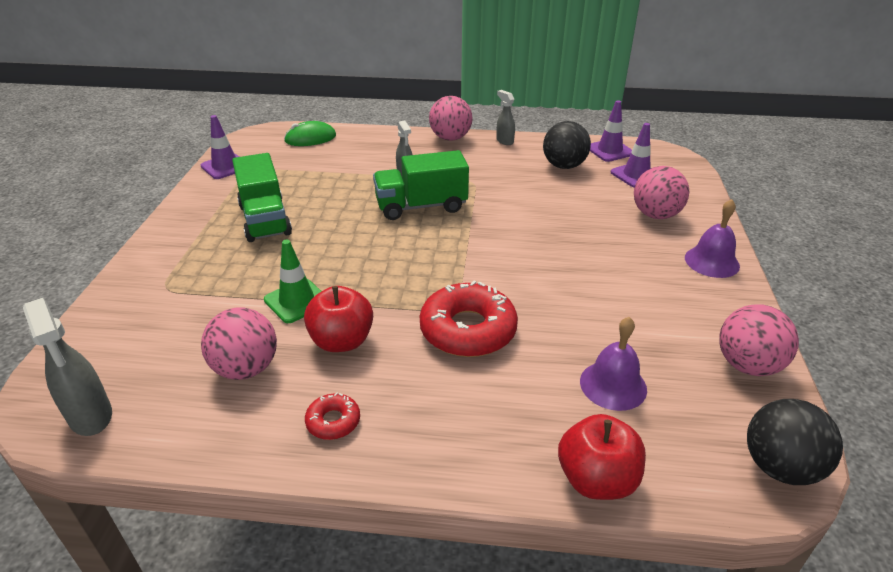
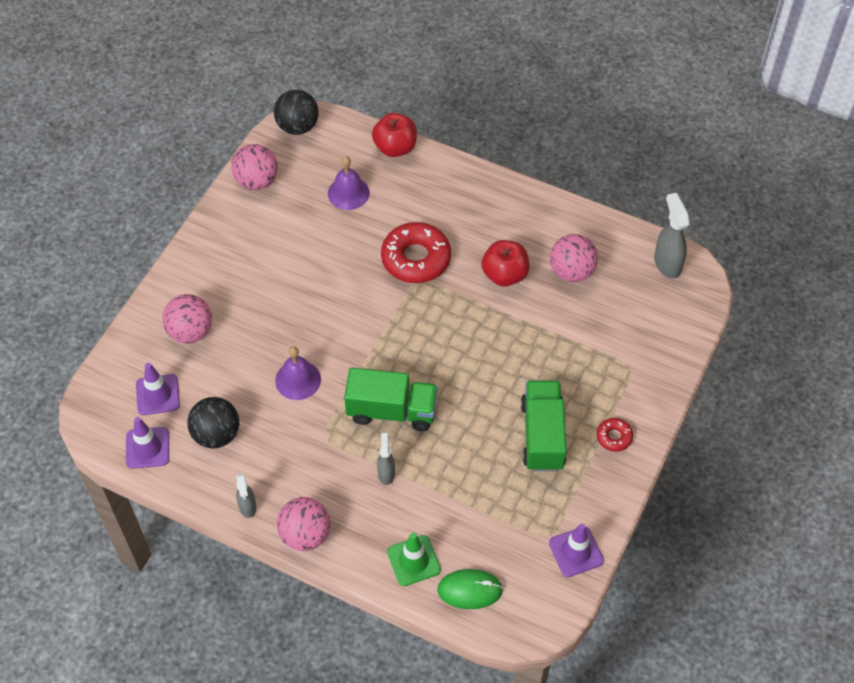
camera: 160 degrees left, 20 degrees up
(297, 301) = (529, 322): green traffic cone -> green traffic cone (413, 561)
(333, 421) = (523, 218): red donut -> red donut (614, 437)
(712, 261) = (196, 266): purple bell -> purple bell (298, 380)

